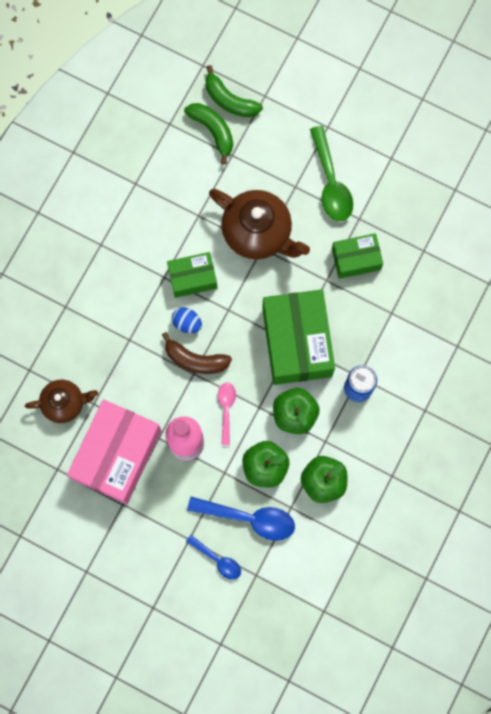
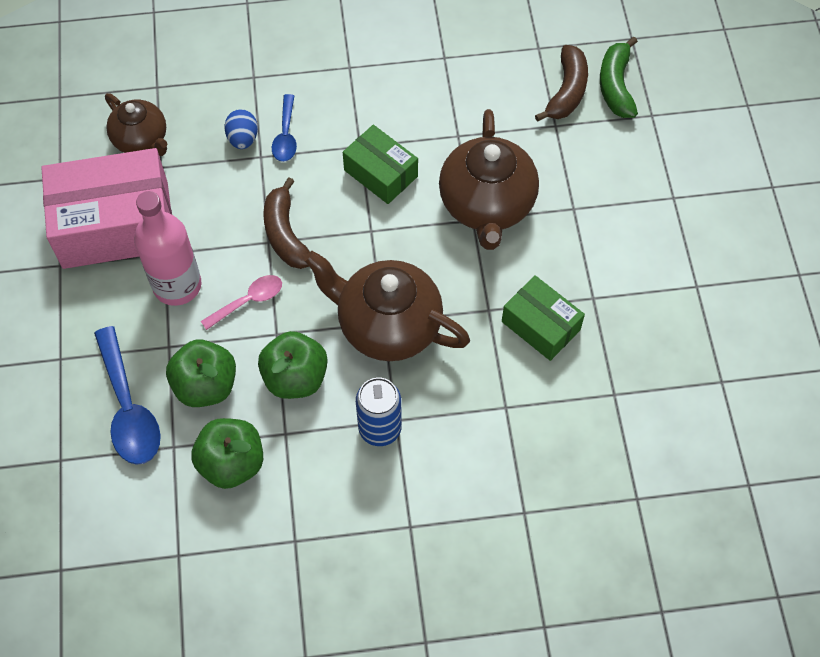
camera: 55 degrees right, 15 degrees down
(187, 323) = (323, 200): blue egg -> blue egg (243, 139)
(213, 131) = (567, 91): green banana -> brown banana
(217, 560) = (53, 405): blue spoon -> blue spoon (285, 135)
(297, 342) = (387, 325): green box -> brown teapot
(331, 182) = (610, 241): green spoon -> none

